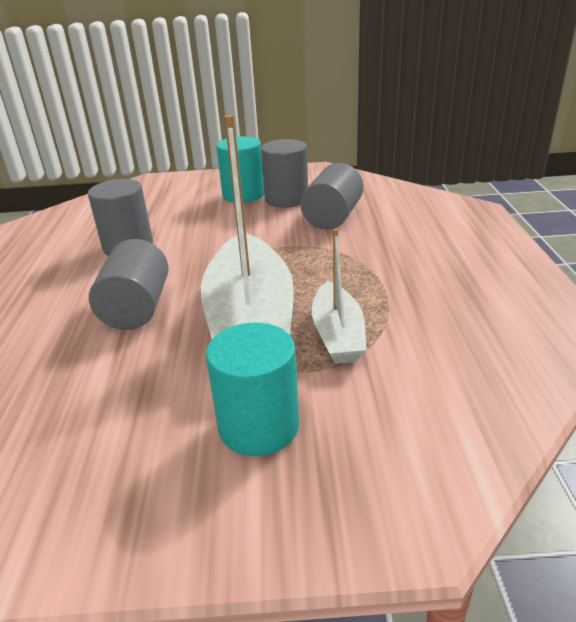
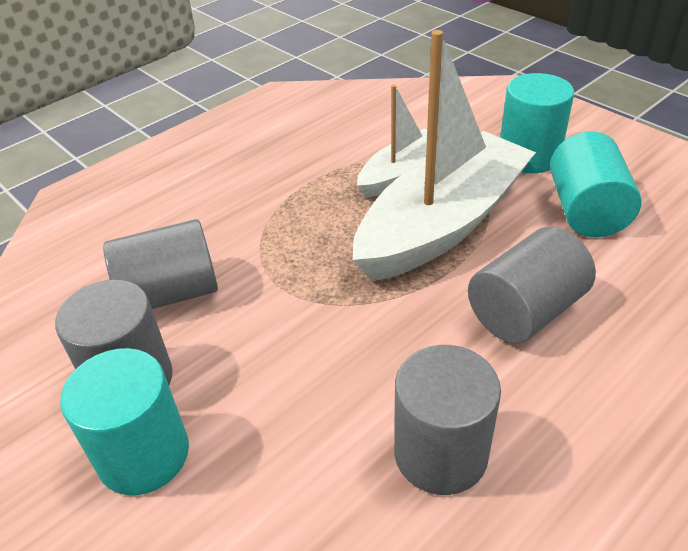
camera: 130 degrees left, 10 degrees up
(149, 401) = (586, 211): none -> turquoise cylinder

